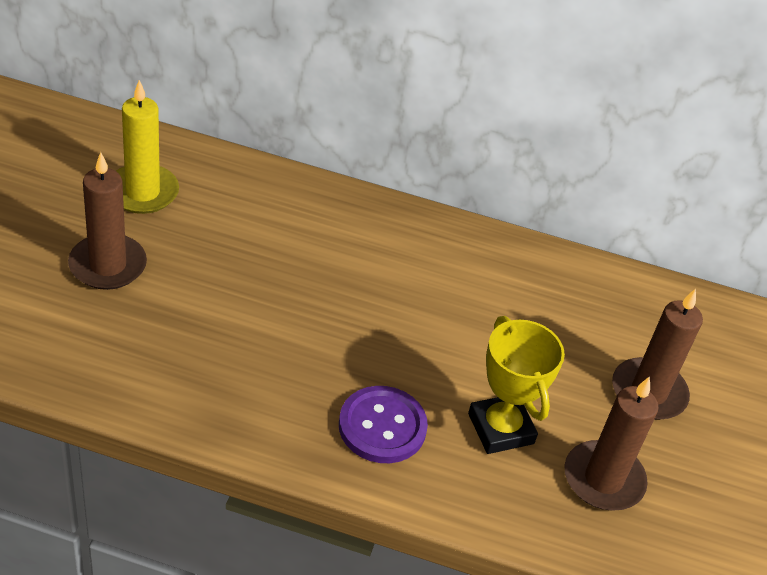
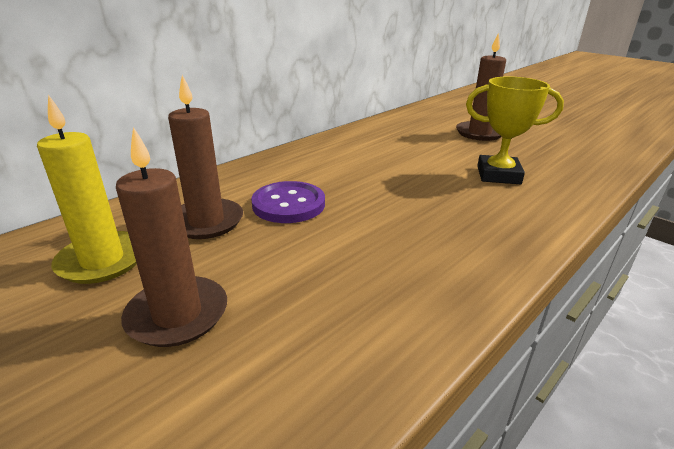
camera: 55 degrees left, 15 degrees down
(382, 426) = (486, 214): purple button -> purple button (288, 204)
(603, 479) = (547, 158): brown candle -> brown candle (206, 222)

